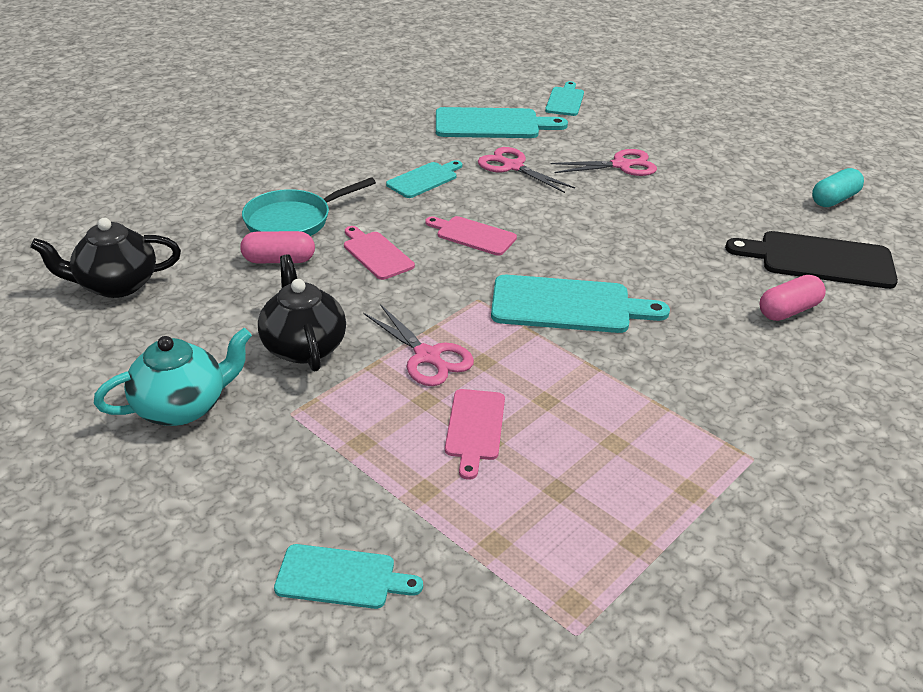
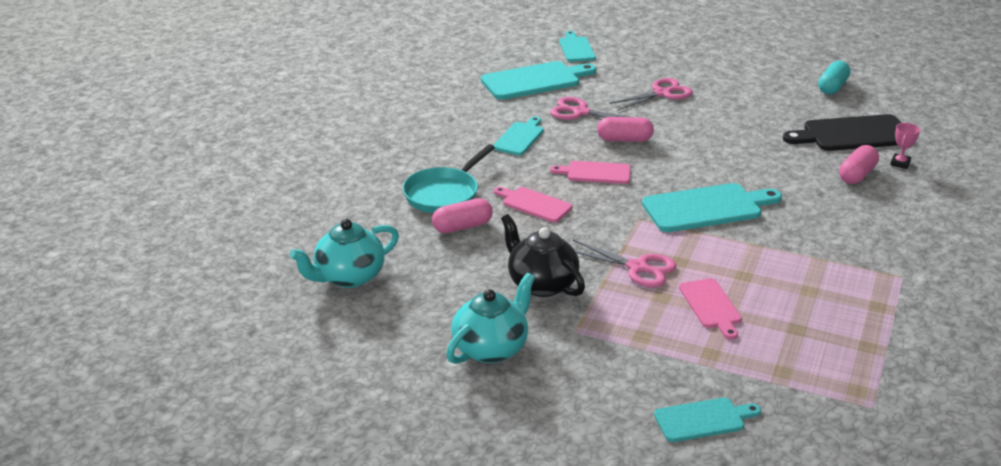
camera: 20 degrees left, 5 degrees down
(116, 285) = (349, 277): black teapot -> turquoise teapot
(536, 206) = (624, 139): none -> pink capsule
(857, 309) = (900, 163): none -> pink trophy

